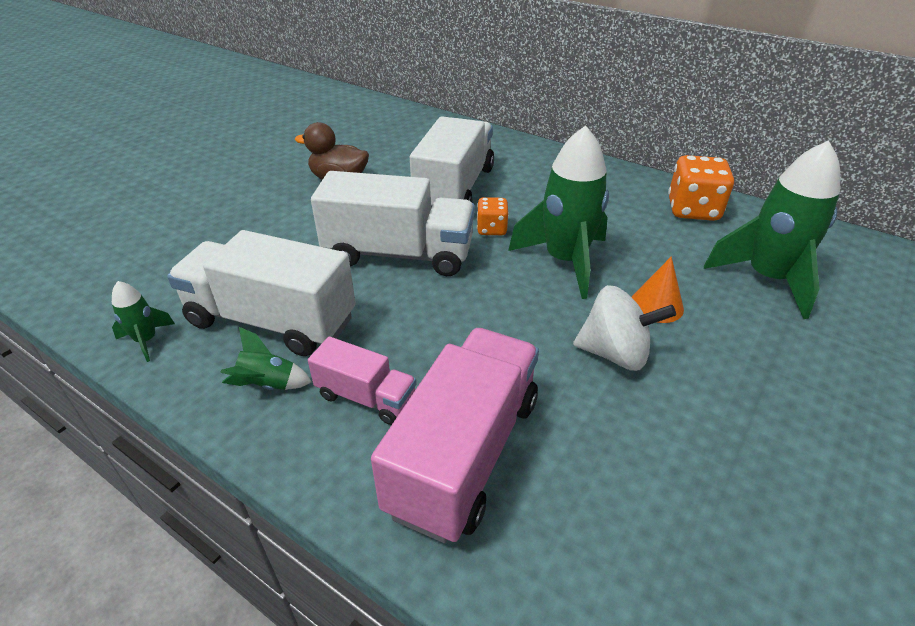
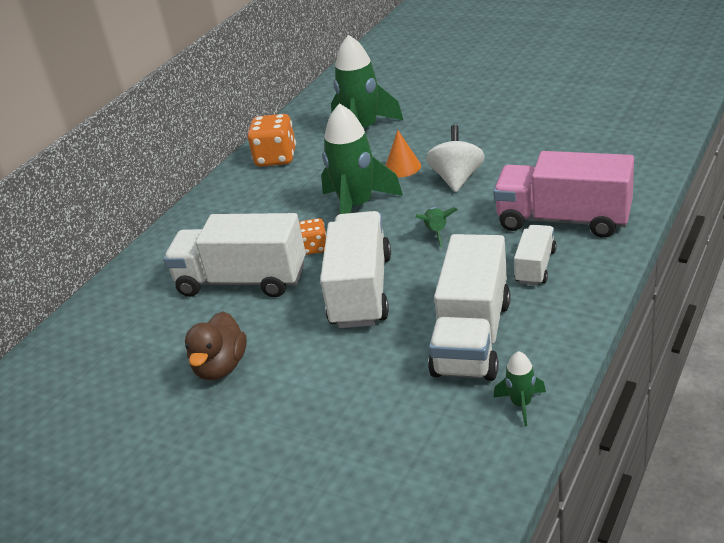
camera: 90 degrees left, 5 degrees down
(268, 384) = (542, 315): green rocket -> green rocket (436, 232)
(366, 397) = (535, 267): pink truck -> white truck

